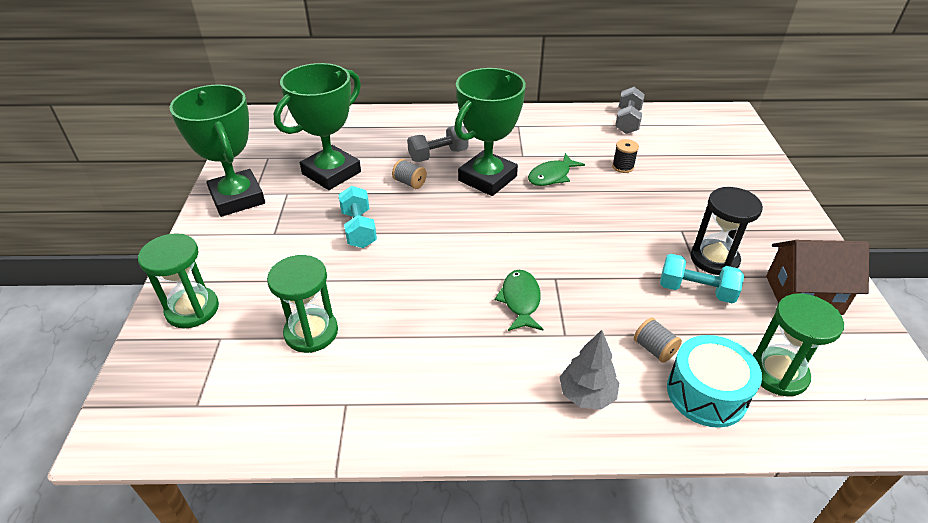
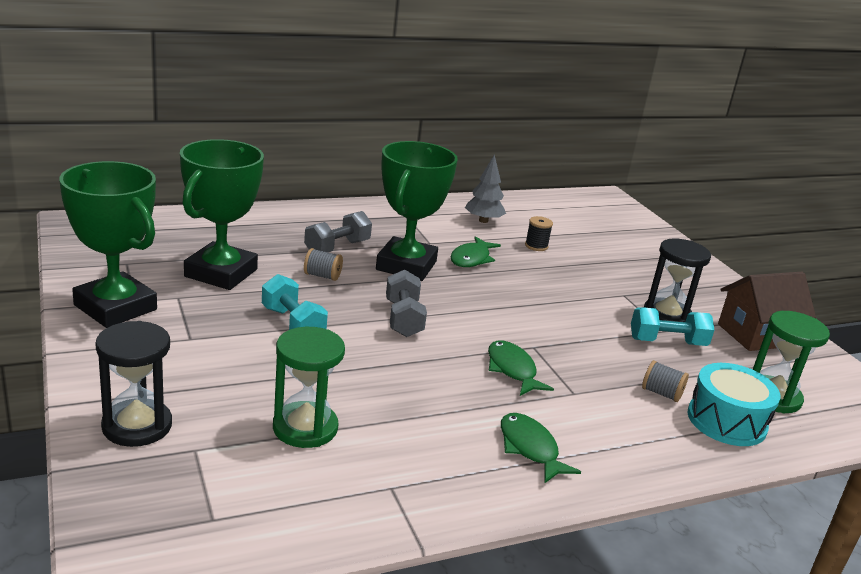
camera: 25 degrees left, 15 degrees down
(192, 309) = (137, 426): green hourglass -> black hourglass
(487, 388) = (530, 448): none -> green fish
(587, 395) = (626, 439): grey tree -> grey tree (483, 220)
(627, 121) = (515, 207): grey dumbbell -> grey dumbbell (403, 319)

